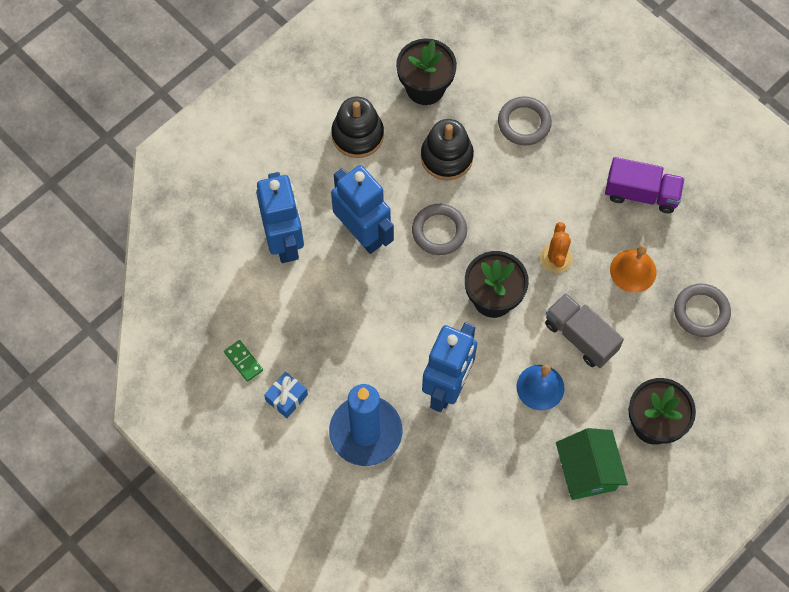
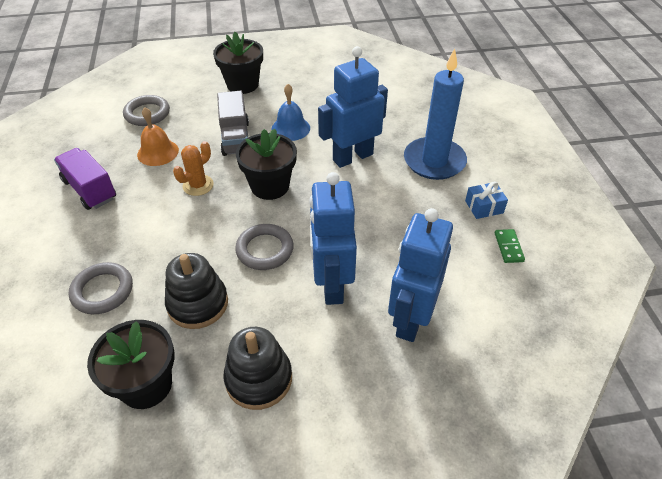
camera: 145 degrees left, 20 degrees down
(587, 471) = (304, 84): green house -> none

